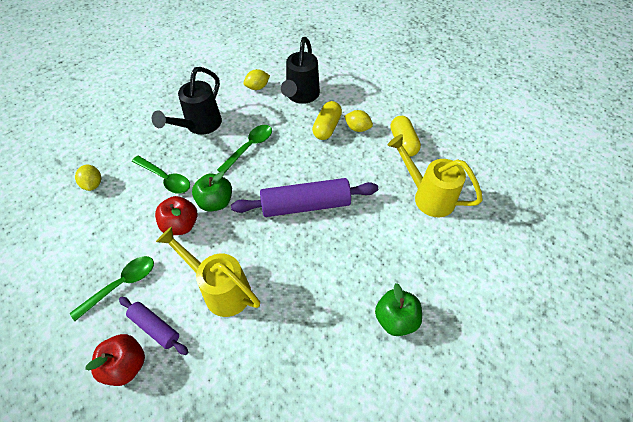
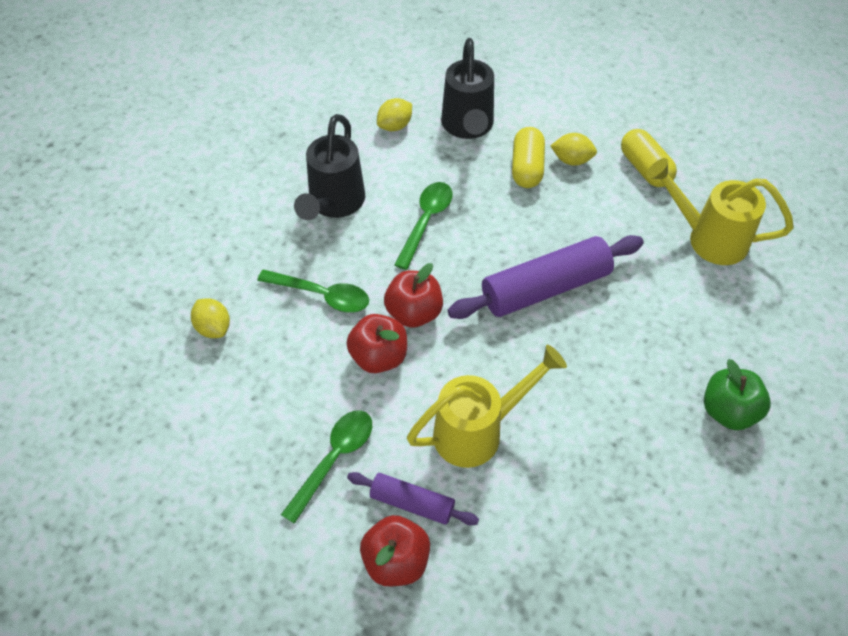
camera: 15 degrees left, 0 degrees up
(215, 202) = (414, 312): green apple -> red apple
(220, 289) = (478, 430): yellow watering can -> yellow watering can turned 135 degrees clockwise

